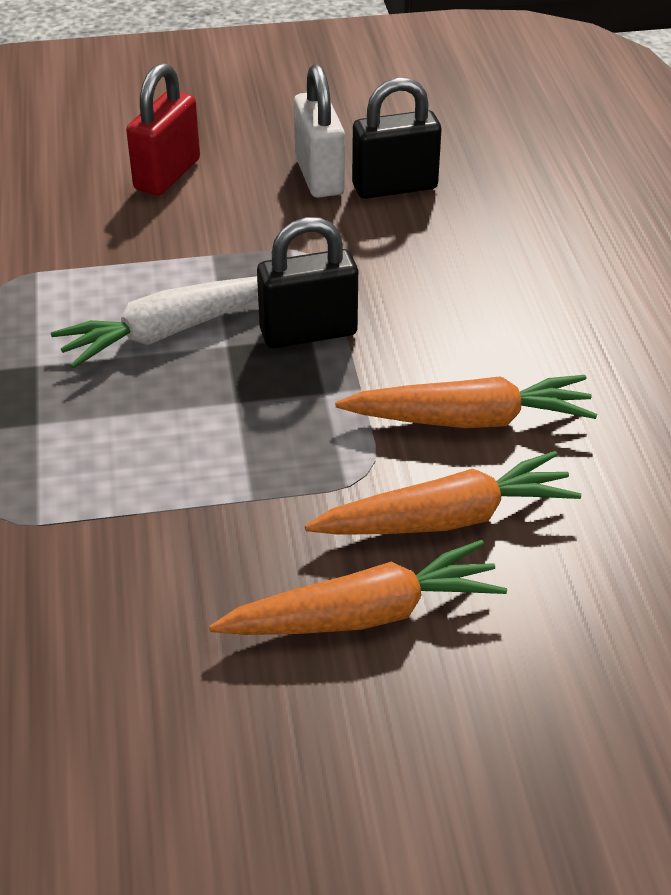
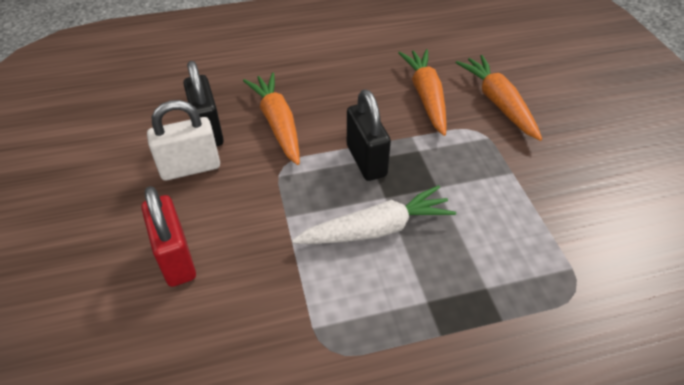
camera: 95 degrees left, 5 degrees up
(167, 175) = (176, 258): red padlock -> red padlock turned 45 degrees clockwise
(168, 332) = (376, 229): white carrot -> white carrot turned 75 degrees counterclockwise
(364, 614) = (570, 127): orange carrot -> orange carrot (278, 123)

